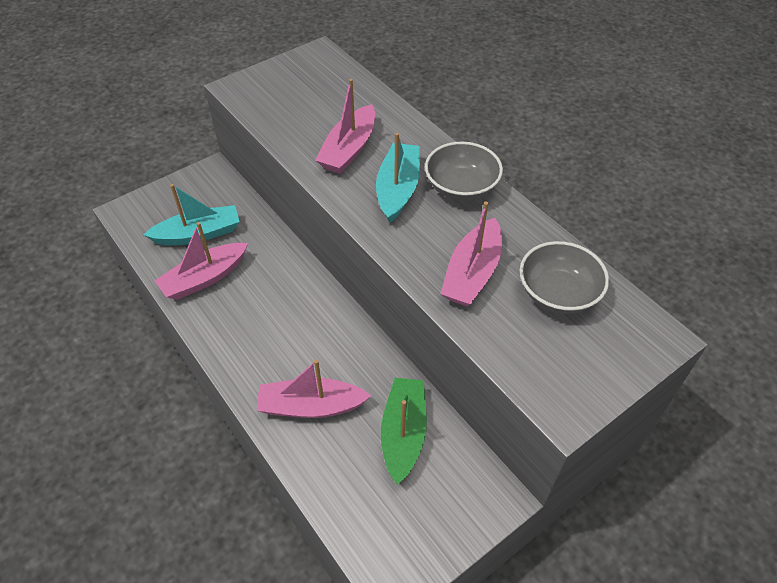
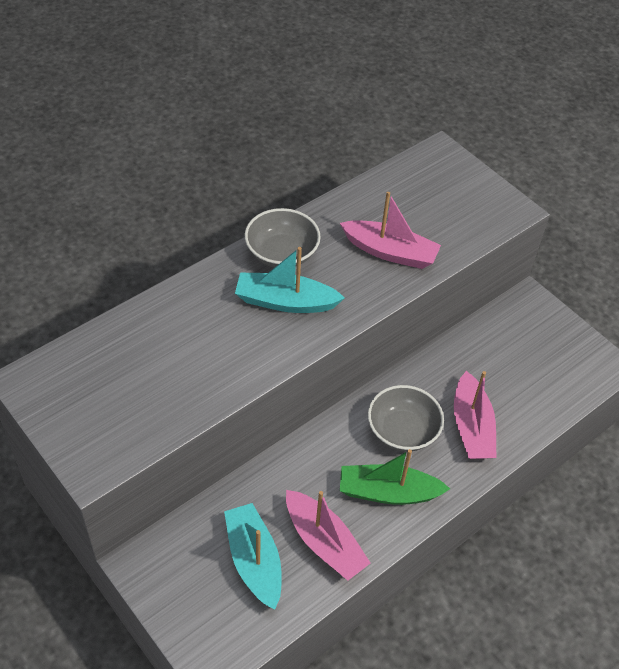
camera: 95 degrees left, 0 degrees up
(349, 149) = (223, 343): pink boat -> none
(403, 433) = (486, 358): green boat -> green boat (388, 492)
(558, 293) = (406, 201): grey bowl -> grey bowl (402, 431)

